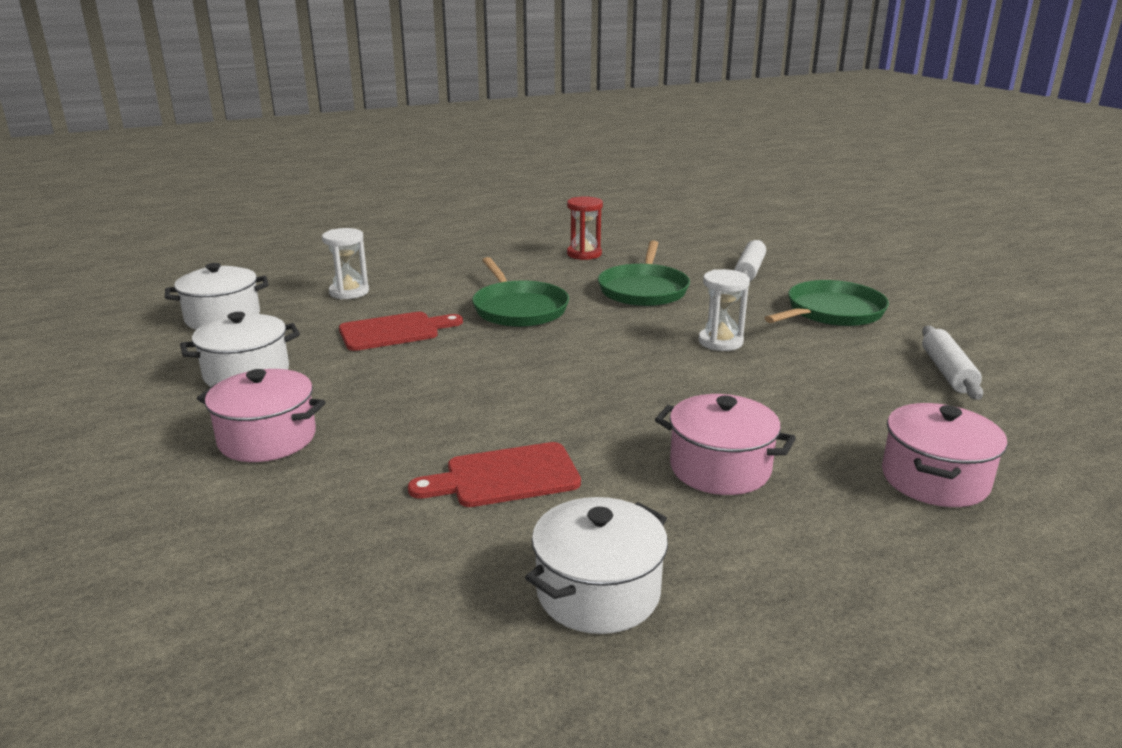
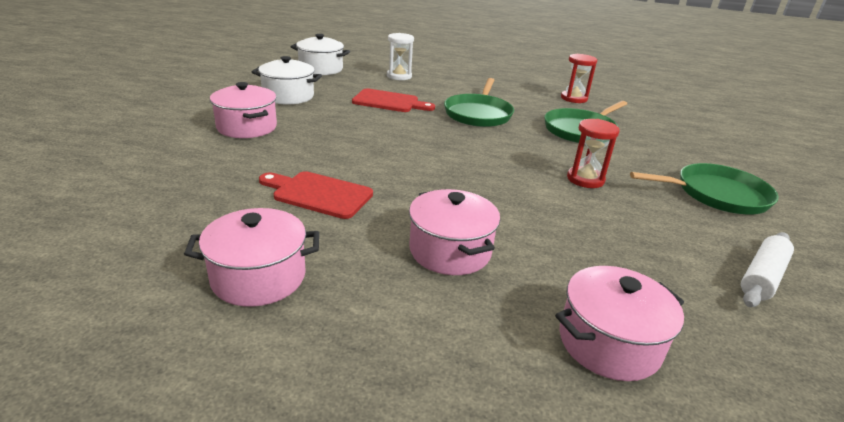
camera: 35 degrees right, 5 degrees up
(598, 592) = (258, 277): white pot -> pink pot
(720, 342) = (585, 179): white hourglass -> red hourglass
(749, 270) = (688, 145): white rolling pin -> none

